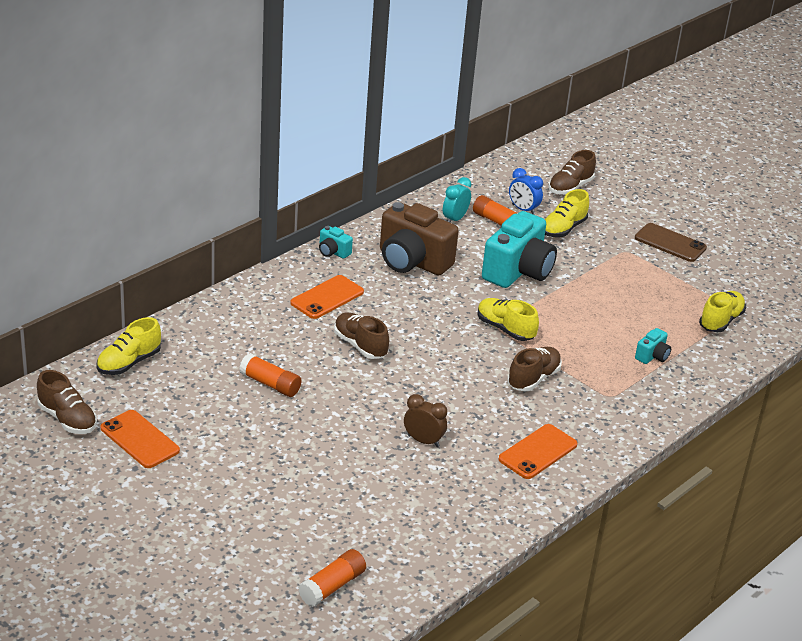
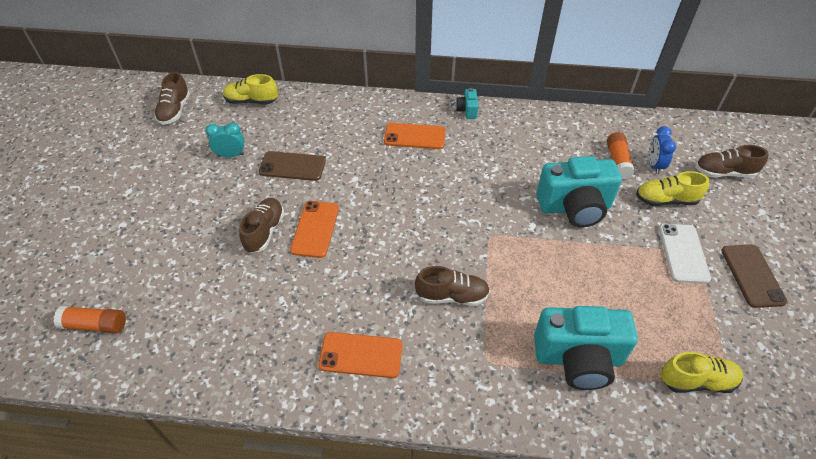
camera: 55 degrees right, 15 degrees up
(140, 439) = (181, 147): orange phone -> orange phone (315, 229)
(270, 384) = (292, 166): orange glue stick -> brown phone
(360, 345) = (381, 181): brown shoe -> brown shoe (264, 231)
(412, 261) = (508, 149): brown camera -> none
(423, 441) = (306, 277): brown clock -> none
(454, 219) = (587, 140): turquoise clock -> turquoise clock (231, 155)
(505, 329) = (494, 242): yellow shoe -> none
(619, 255) = (683, 253): none -> white phone
(652, 356) = (578, 358): turquoise camera -> turquoise camera, size x2.26

